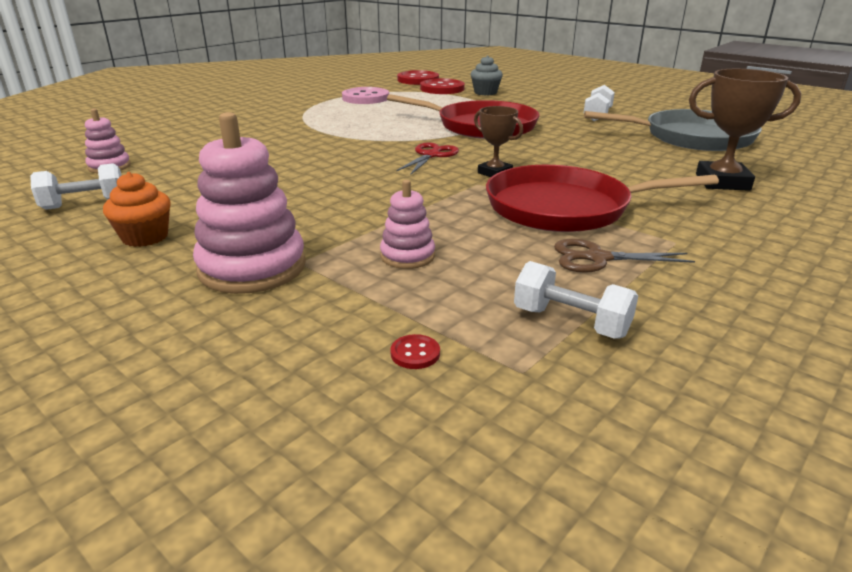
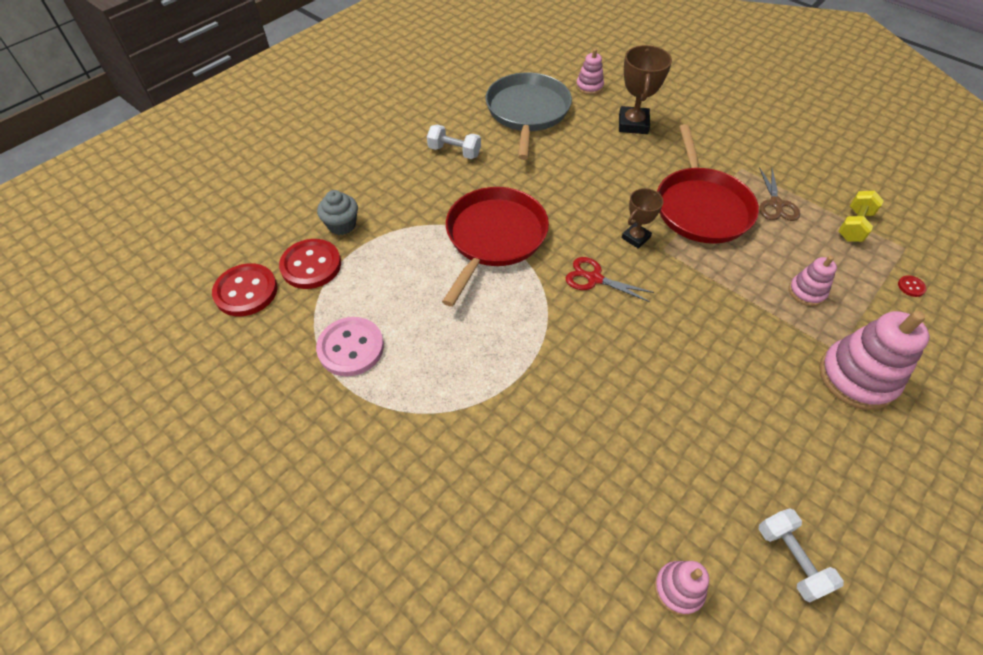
camera: 90 degrees left, 25 degrees up
(145, 237) = (839, 468): orange cupcake -> none
(571, 322) = (853, 225): white dumbbell -> yellow dumbbell
(785, 164) = (589, 87): none -> pink stacking toy

